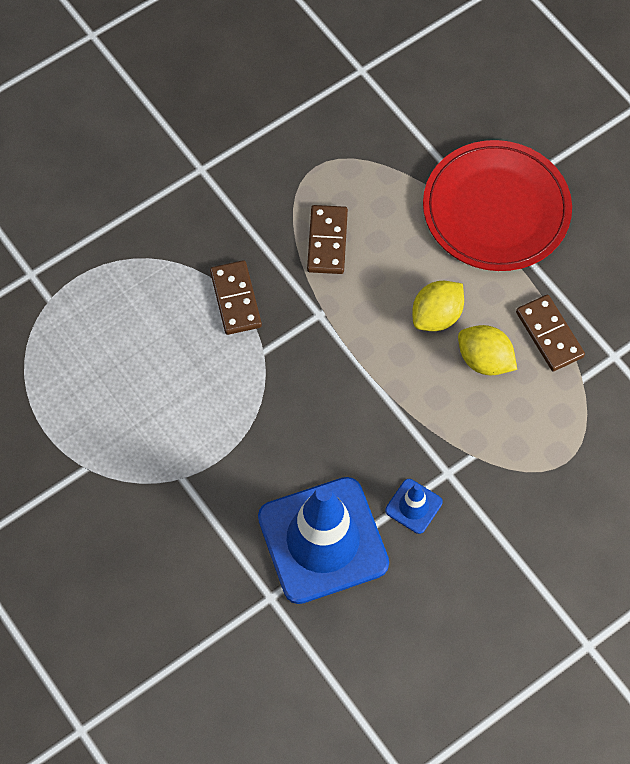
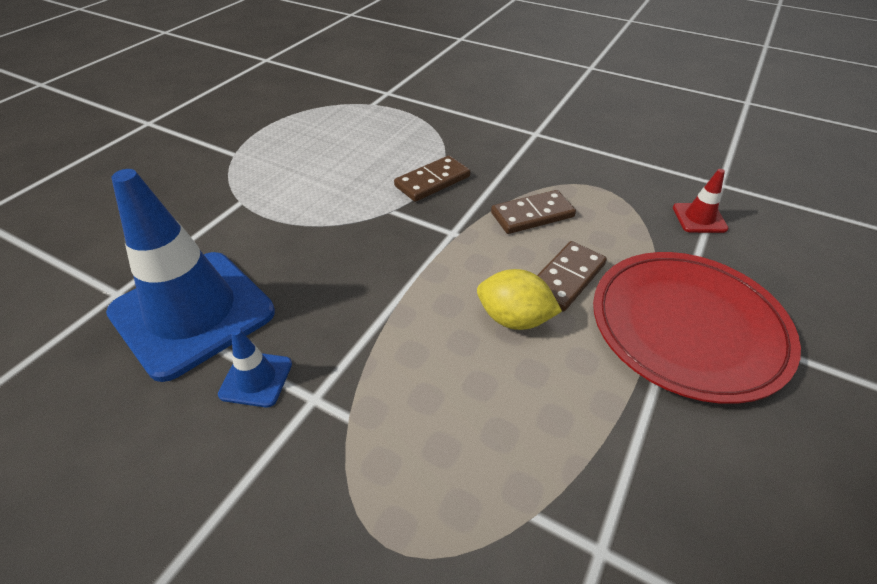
camera: 65 degrees right, 20 degrees down
(395, 119) = (699, 218): none -> red traffic cone
(484, 360) = (488, 383): yellow lemon -> none
(549, 334) = (572, 444): brown domino -> brown domino (566, 278)

